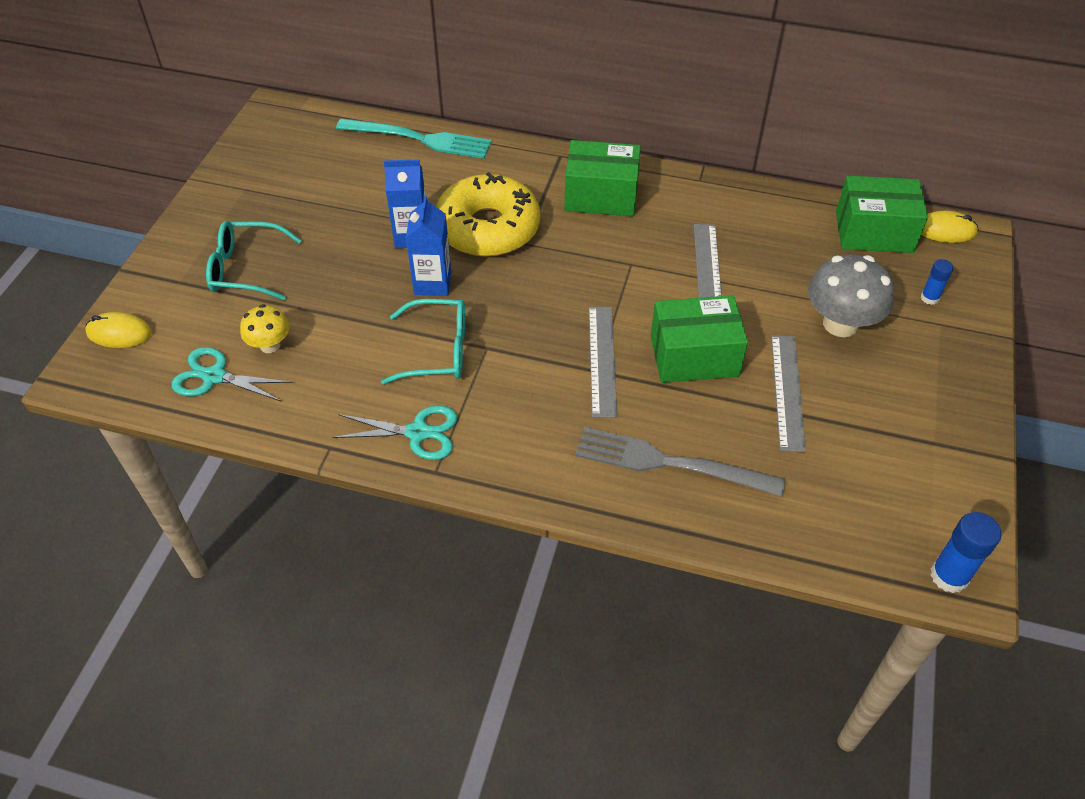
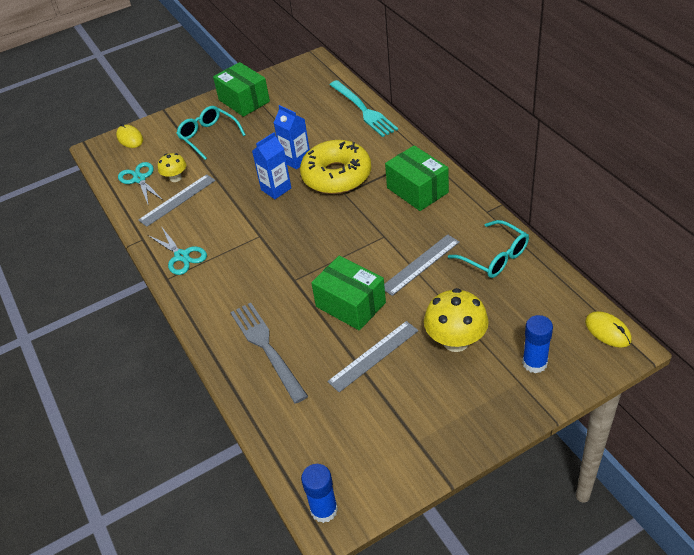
camera: 50 degrees right, 5 degrees down
(438, 351) = (237, 224): turquoise glasses -> turquoise glasses (495, 257)
(602, 360) = (303, 276): grey ruler -> grey ruler (177, 200)
(840, 324) = (455, 341): grey mushroom -> yellow mushroom
(874, 232) = (555, 303): green box -> green box (244, 101)
(929, 298) = (534, 363): blue glue stick -> blue glue stick, size x1.66

